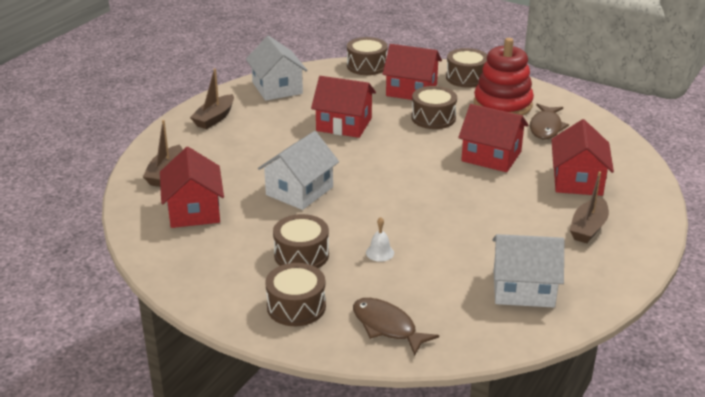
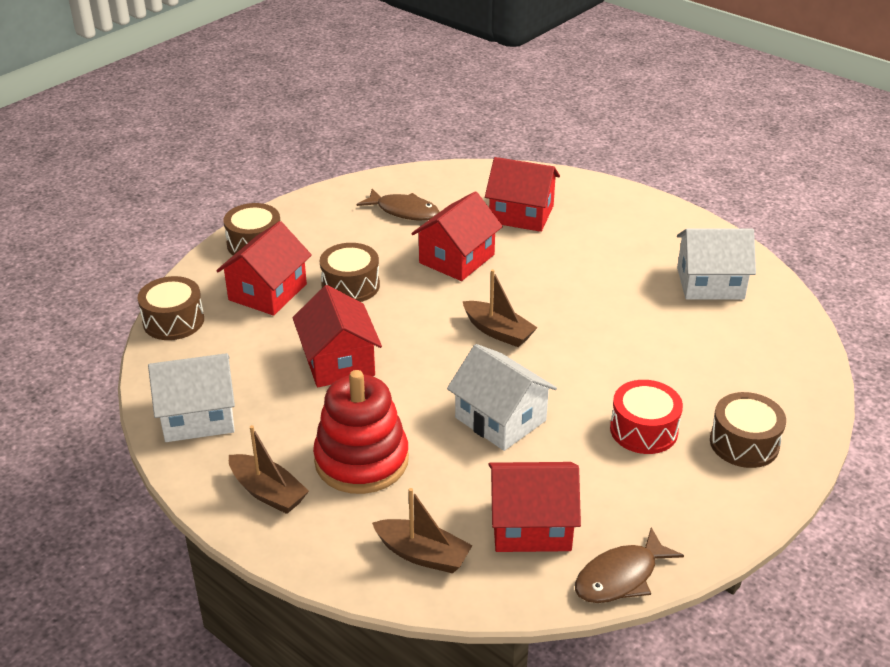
camera: 80 degrees left, 5 degrees up
(301, 255) = (643, 430): brown drum -> red drum
(344, 124) = (338, 362): red house -> red house turned 45 degrees counterclockwise
(380, 252) = (643, 368): white bell -> none
(387, 327) = (775, 379): brown fish -> brown fish (621, 577)
(502, 104) = (338, 230): red stacking toy -> red stacking toy (361, 460)
(523, 289) = (710, 283): white house -> white house turned 75 degrees clockwise
(588, 228) = (610, 226): brown boat -> brown boat (498, 331)

